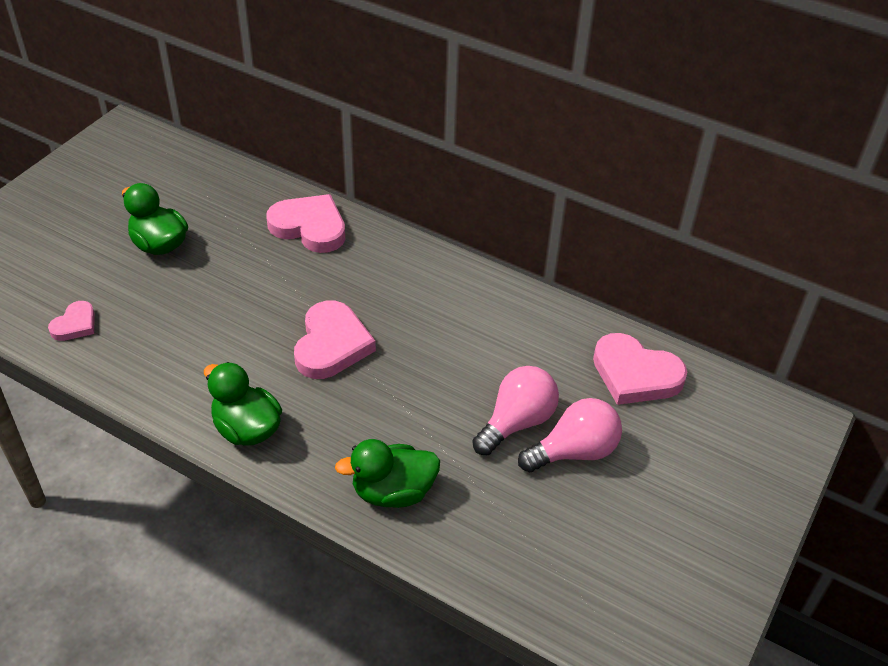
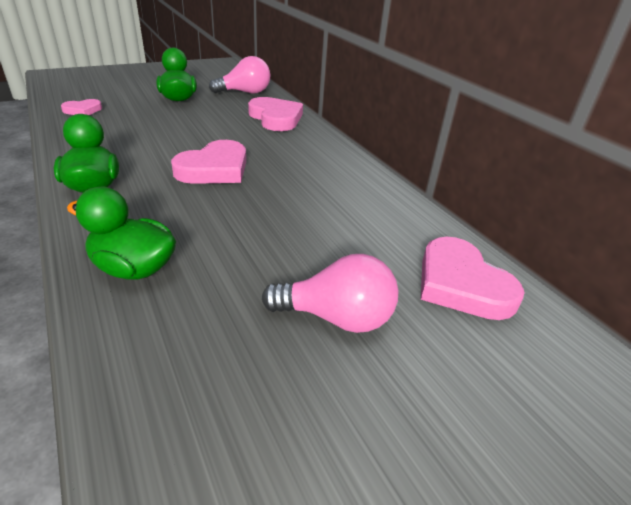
camera: 30 degrees right, 10 degrees down
(517, 422) = (303, 269): pink light bulb -> pink light bulb (245, 92)

